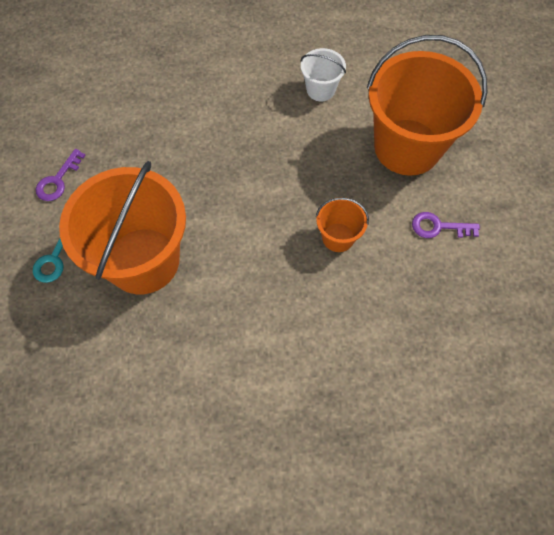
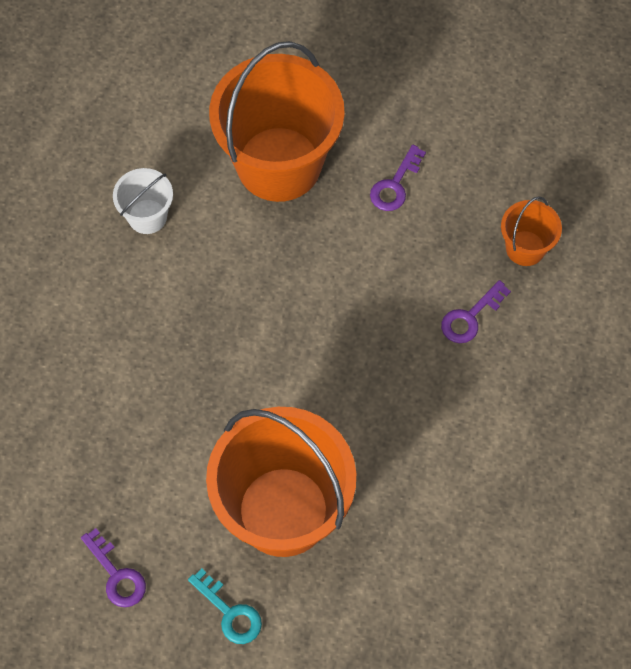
camera: 65 degrees left, 0 degrees up
(338, 237) = (357, 290): orange bucket -> orange bucket (525, 248)
(359, 325) = (470, 317): none -> purple key

